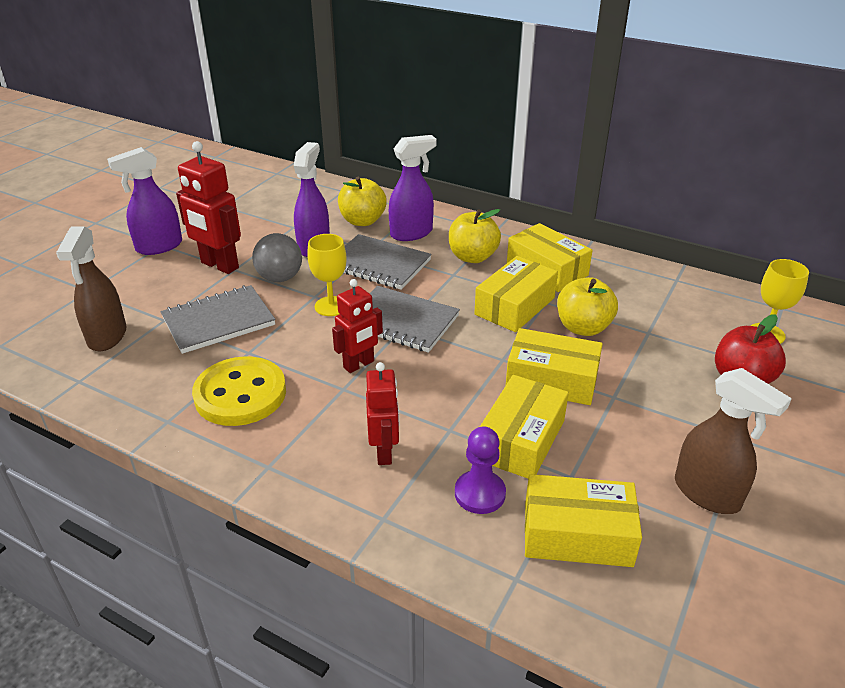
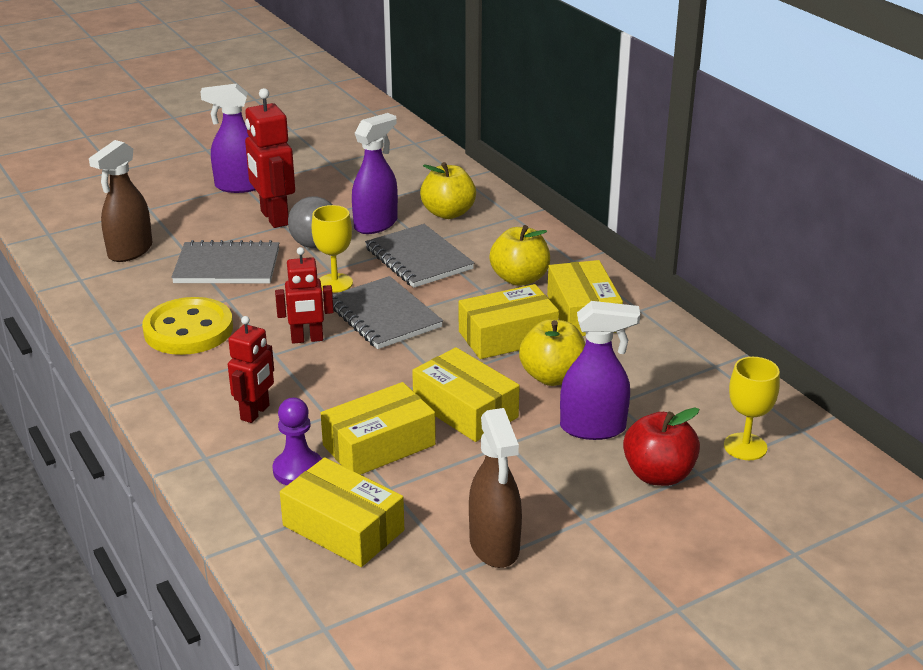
camera: 30 degrees right, 5 degrees down
(412, 233) = (484, 238): purple spray bottle -> purple spray bottle (593, 428)

